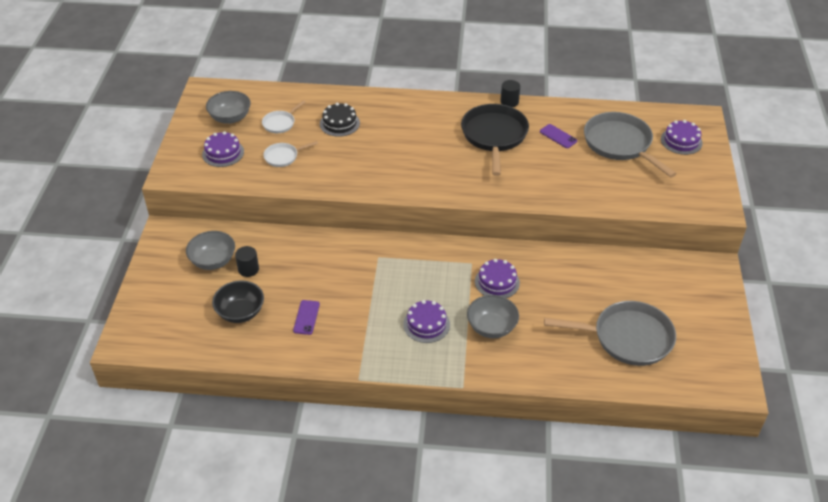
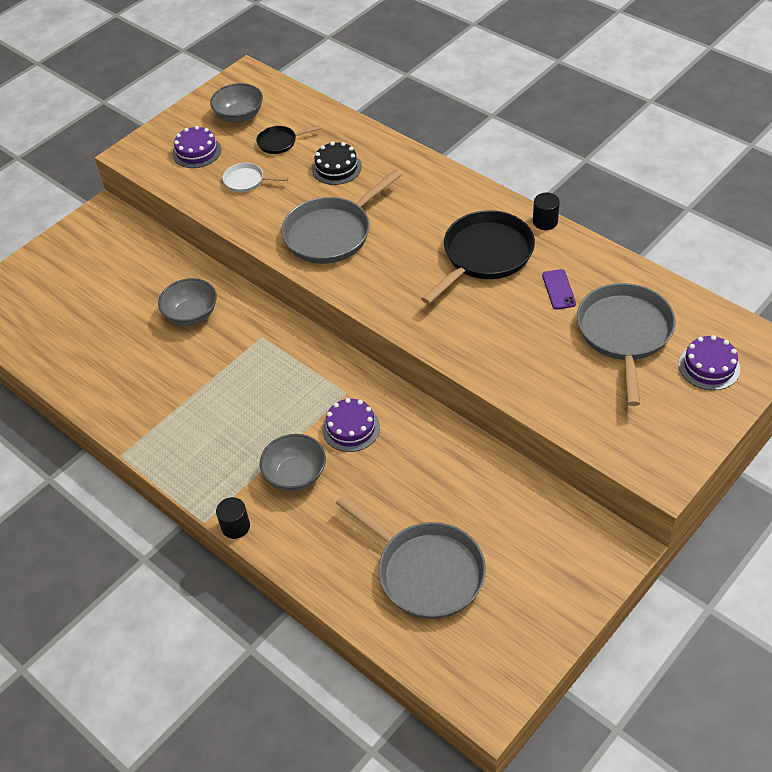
camera: 40 degrees right, 5 degrees up
(213, 261) = (113, 263): grey bowl -> grey bowl (191, 314)
(240, 312) = (87, 328): black bowl -> none
(248, 269) = (134, 287): black cylinder -> black cylinder (235, 526)
(280, 123) = (279, 142): white pan -> black pan
(306, 317) = (136, 365): purple phone -> none
(381, 164) = (332, 233): none -> grey pan
(426, 324) = (236, 435): purple cake -> none

